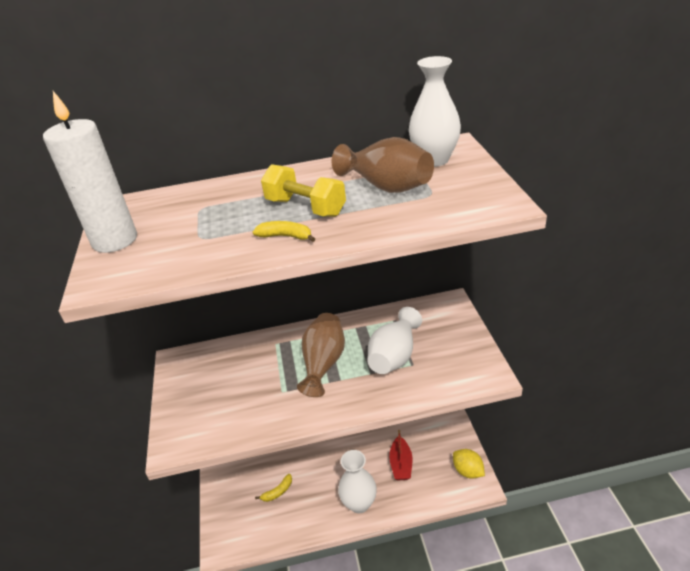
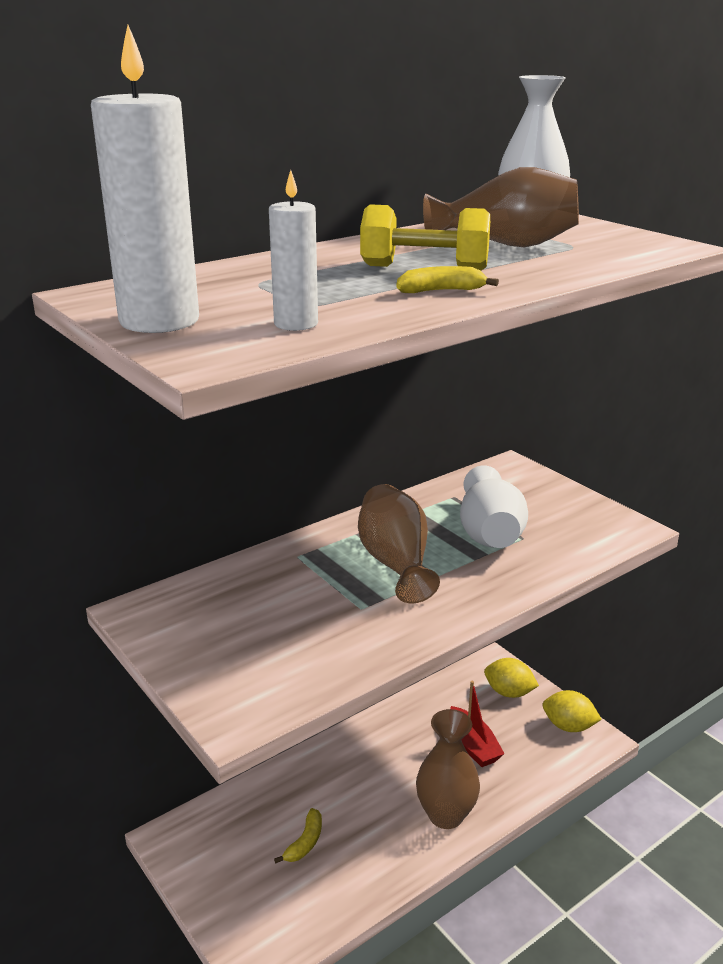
camera: 30 degrees left, 10 degrees down
(172, 257) = (296, 324): none -> white candle
(359, 503) = (446, 815): white vase -> brown vase
(445, 435) = (509, 692): none -> yellow lemon

